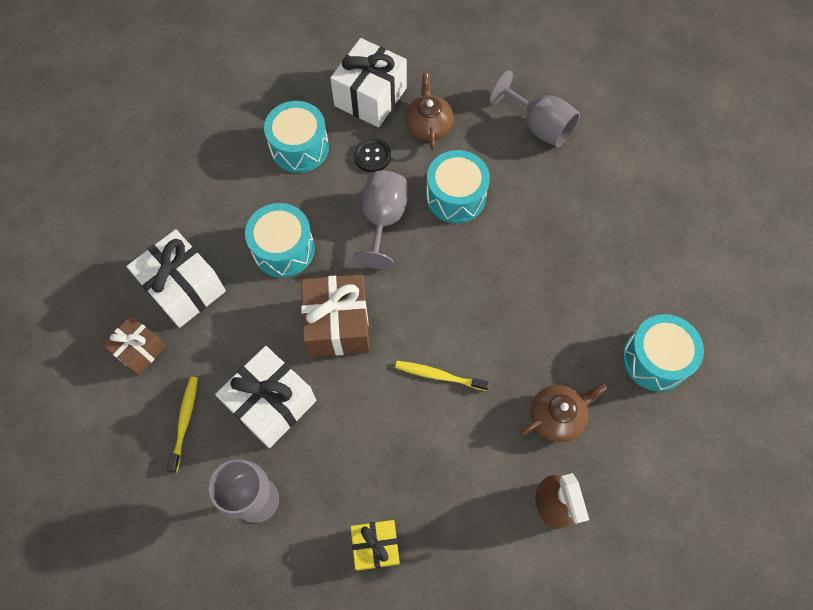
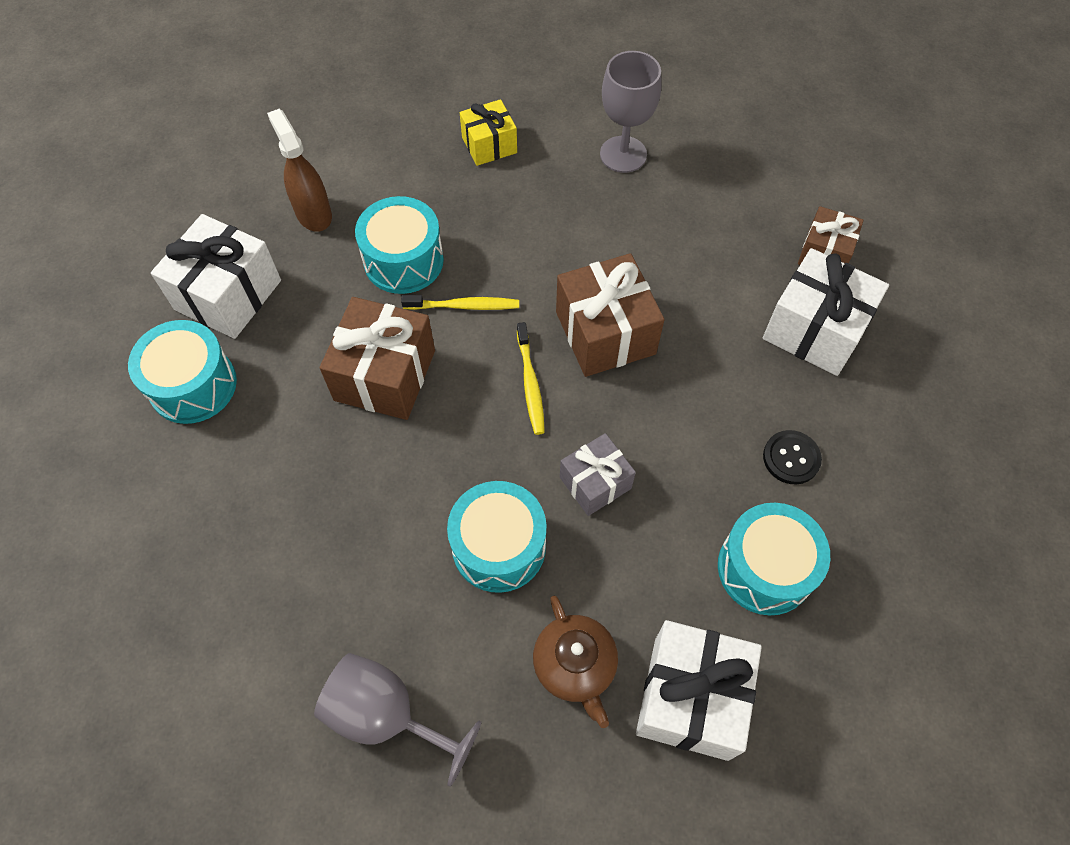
camera: 165 degrees right, 5 degrees down
(185, 421) = (733, 200): yellow toothbrush -> yellow toothbrush (530, 384)
(272, 404) = (647, 236): white gift -> white gift (228, 295)
(283, 249) = (715, 408): turquoise drum -> turquoise drum (403, 260)
(372, 156) = (647, 582): black button -> black button (791, 458)
(383, 220) = (595, 482): grey goblet -> grey gift
(510, 331) = (384, 375): none -> brown gift
(557, 416) = (315, 295): brown teapot -> none

